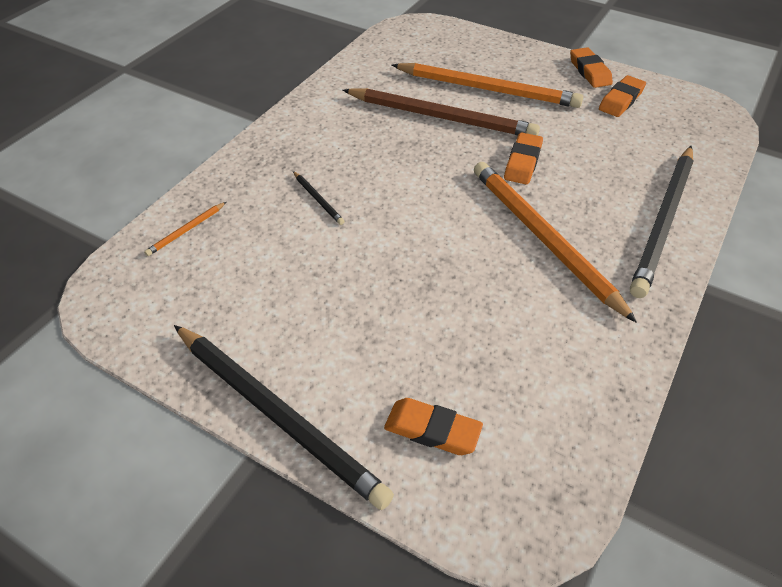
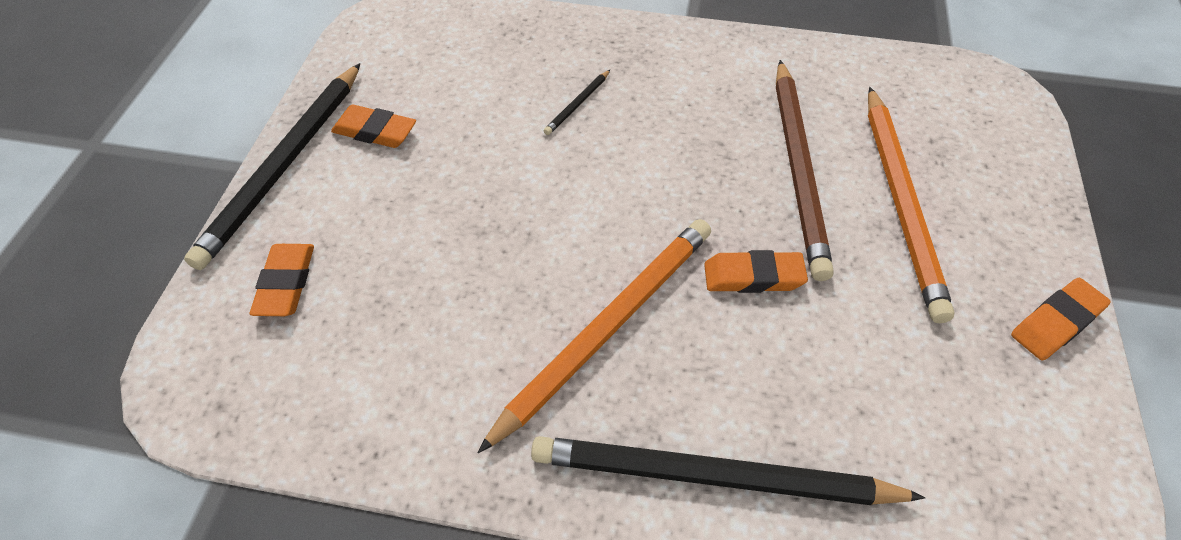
camera: 70 degrees right, 5 degrees up
(186, 230) = (488, 30): orange pencil -> none
(621, 100) = (1003, 381): orange eraser -> orange eraser (375, 131)

